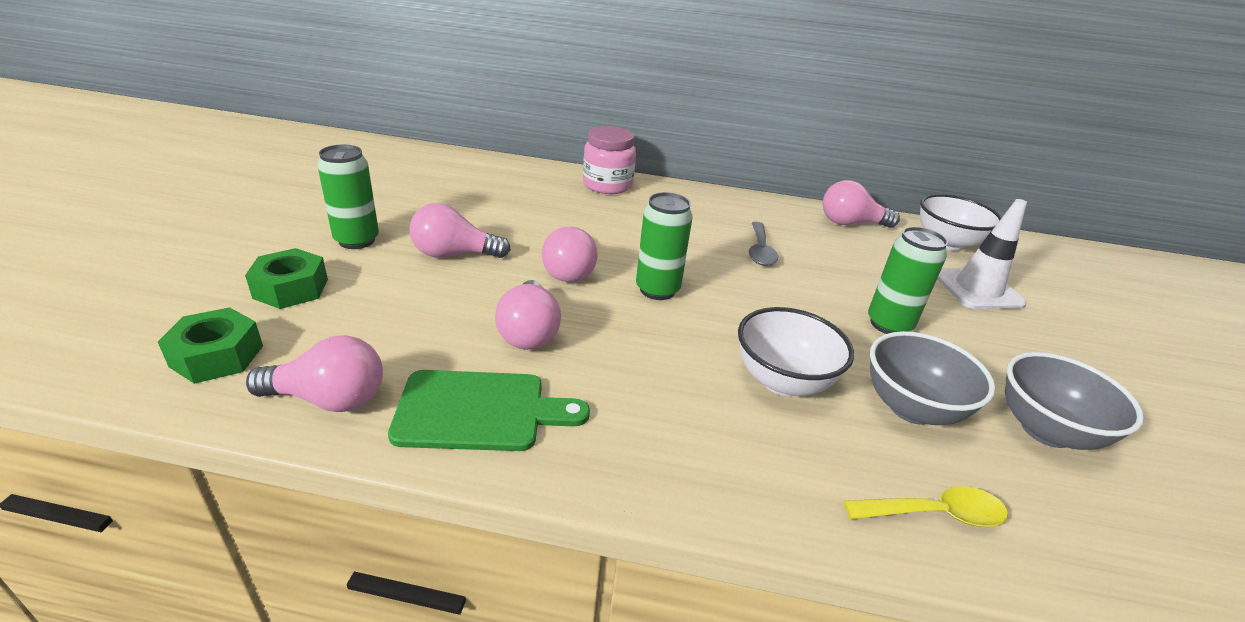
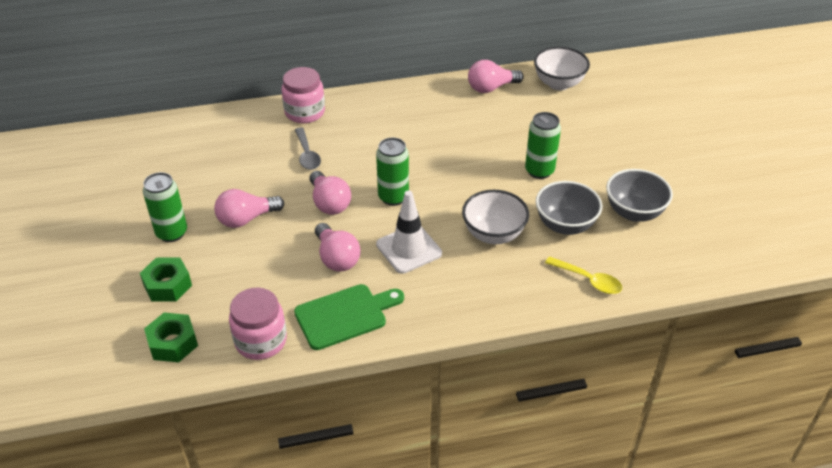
camera: 20 degrees left, 10 degrees up
(329, 399) = (261, 341): pink light bulb -> pink jar
(760, 251) = (441, 138): grey spoon -> grey spoon (307, 155)
(934, 514) = (588, 280): yellow spoon -> yellow spoon turned 60 degrees clockwise
(977, 289) = (585, 121): white traffic cone -> white traffic cone (409, 249)

